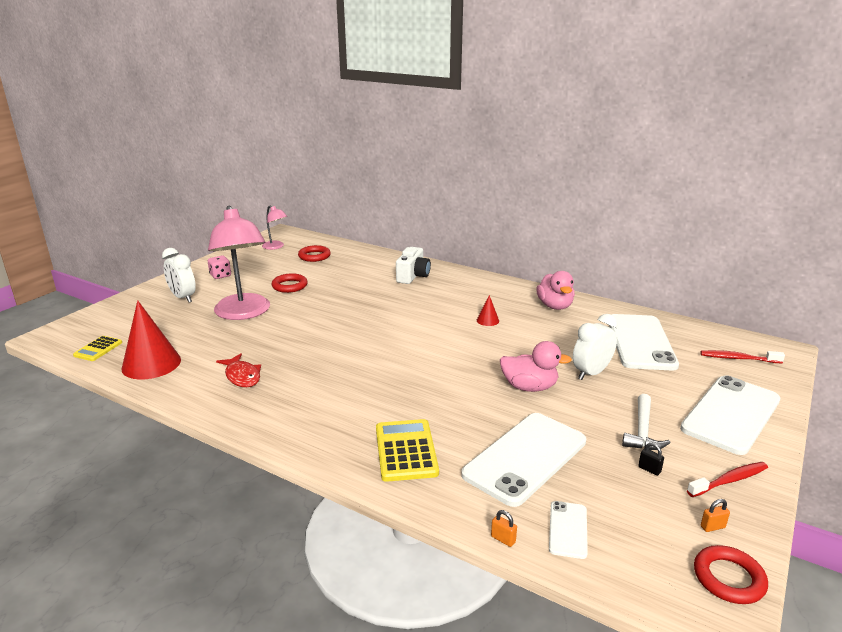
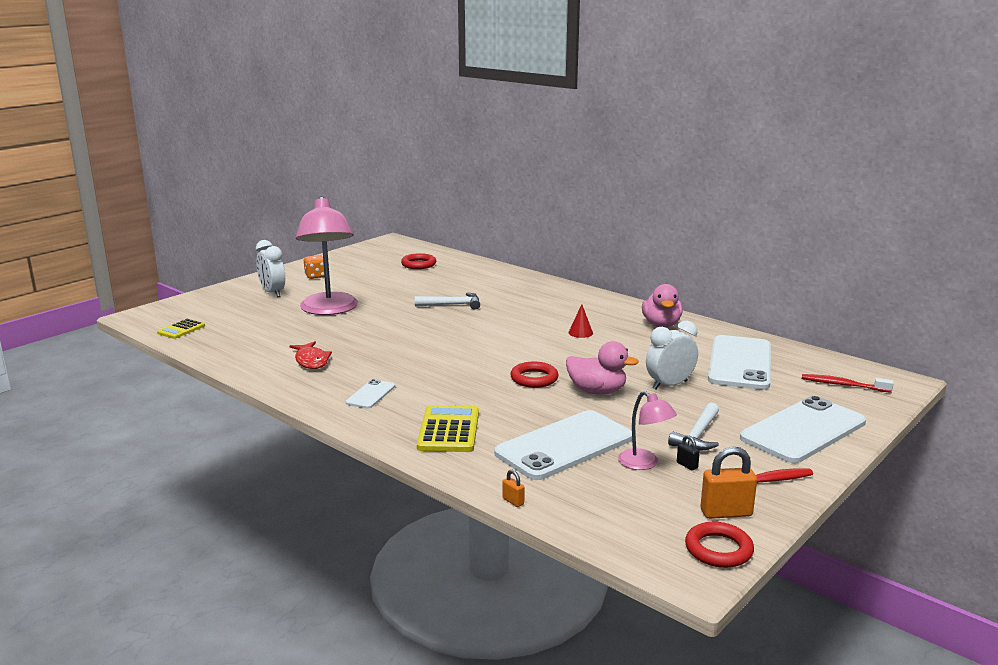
camera: 10 degrees right, 5 degrees down
(151, 364) = (228, 345): red cone -> none
(220, 276) = (315, 276): pink dice -> orange dice
(276, 247) = (381, 254): pink lamp -> pink lamp (644, 464)
(289, 286) = (383, 289): red ring -> red ring (534, 378)
(360, 298) = (452, 305): none -> white hammer
(413, 276) = (517, 289): white camera -> none
(568, 529) = (579, 501): white phone -> white phone (370, 394)
(712, 527) = (726, 513): orange padlock -> orange padlock, size x2.05

